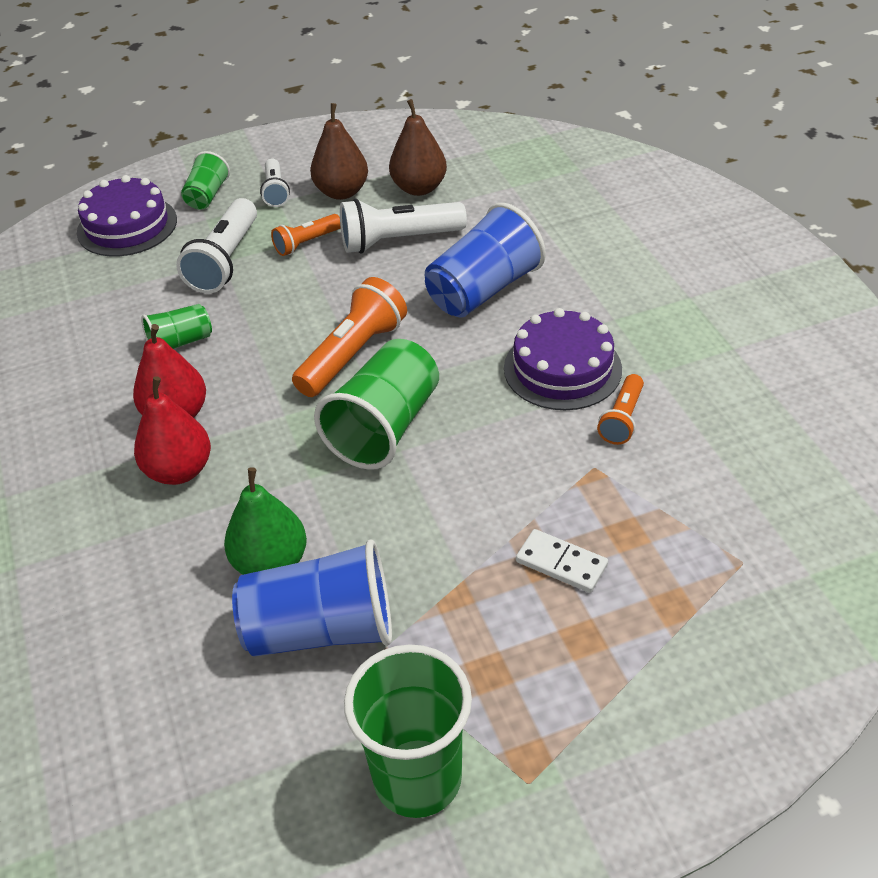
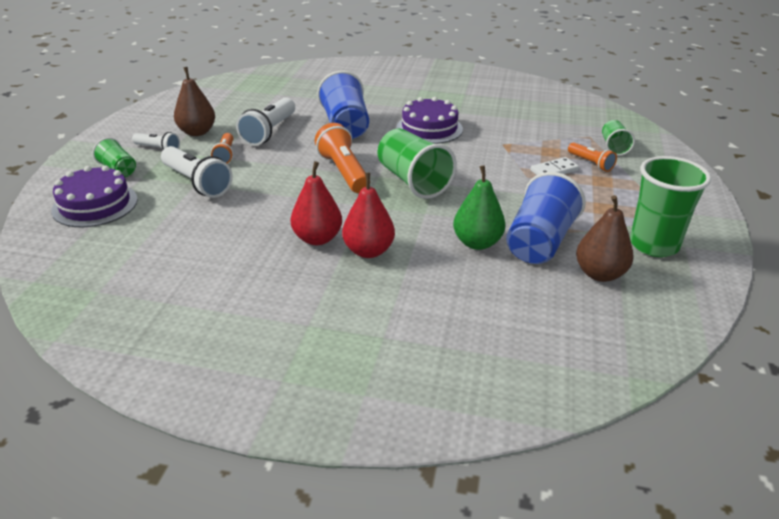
camera: 60 degrees left, 10 degrees down
(180, 343) = (251, 219): green cup -> green cup (614, 147)
(419, 188) = (234, 113): brown pear -> brown pear (599, 274)
(622, 419) = (479, 128): orange flashlight -> orange flashlight (591, 163)

